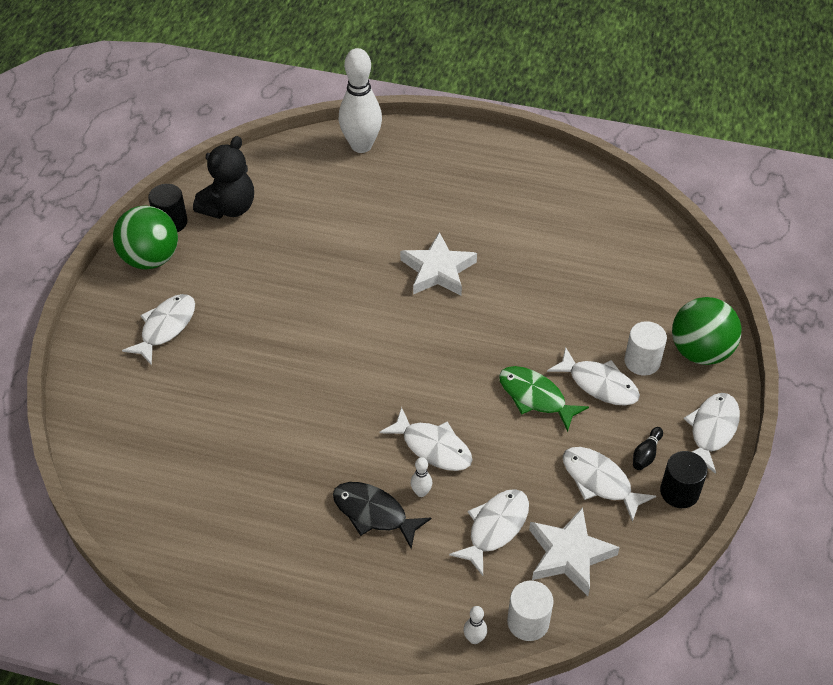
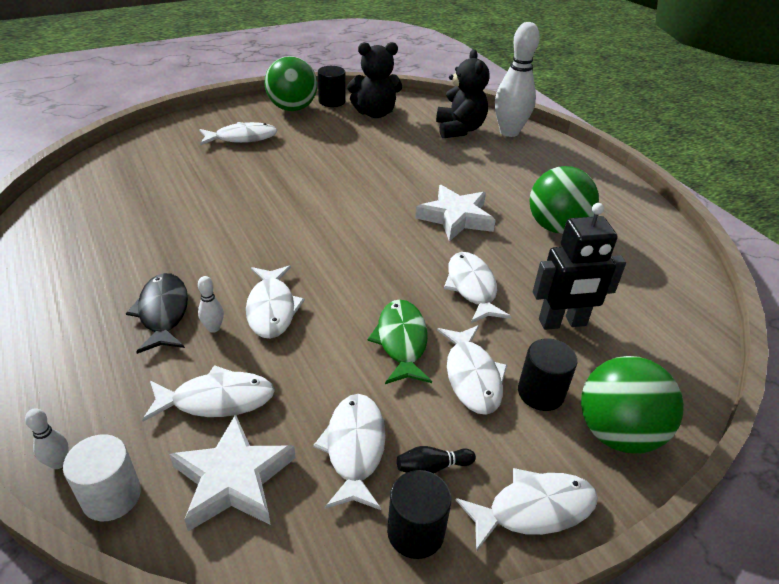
camera: 45 degrees right, 10 degrees down
(321, 173) = (459, 129): none -> black teddy bear
(508, 223) = (556, 227): none -> green ball
(522, 321) = (472, 288): none -> white fish
(599, 302) = (562, 323): none -> black robot
(642, 361) = (540, 393): white cylinder -> black cylinder

